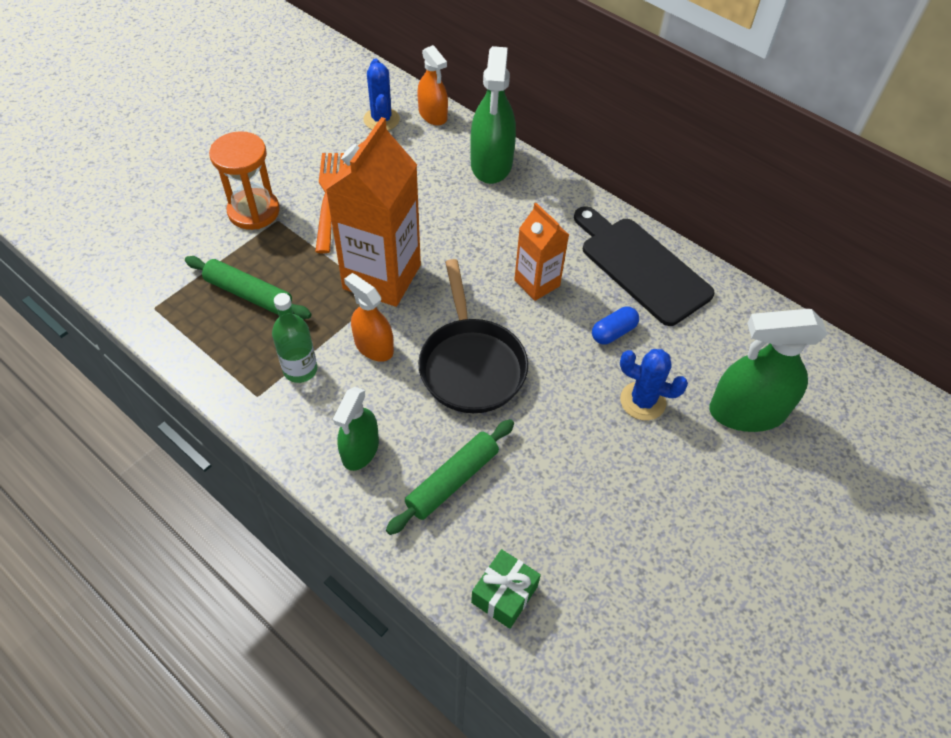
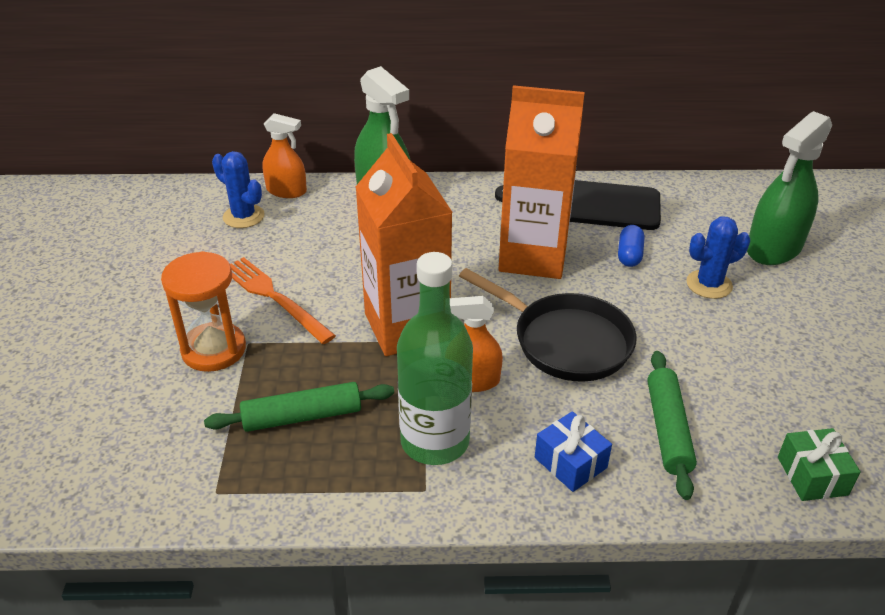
camera: 40 degrees left, 15 degrees down
(300, 370) = (435, 441): green bottle -> green bottle, size x1.67
(360, 450) = (570, 462): green spray bottle -> blue gift
(537, 283) = (533, 257): orange carton -> orange carton, size x1.79

